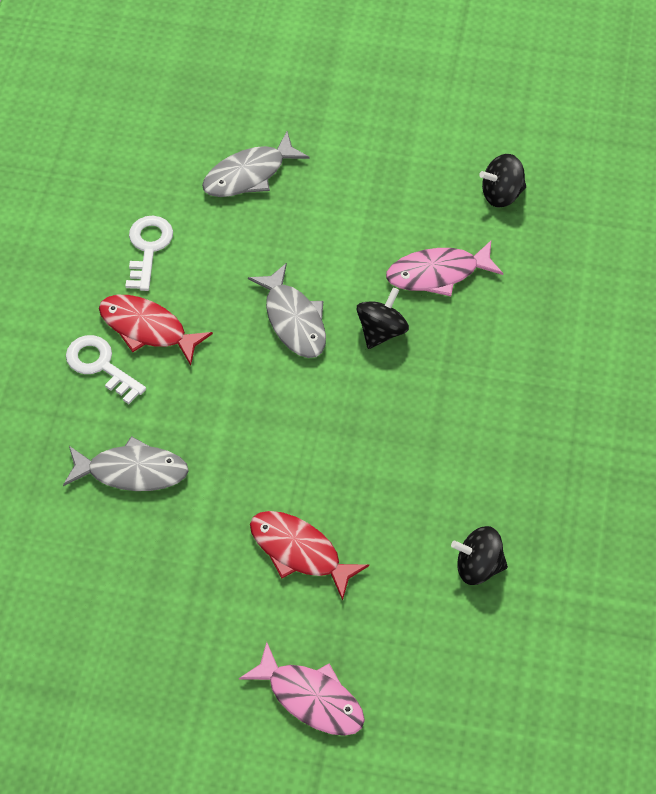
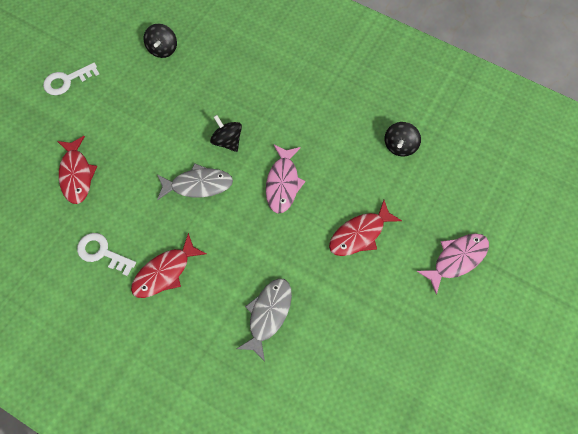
camera: 70 degrees left, 10 degrees up
(100, 365) = (180, 310): white key -> white key (67, 81)
(249, 174) = (77, 174): grey fish -> red fish
(438, 274) = (201, 99): pink fish -> pink fish (283, 183)

